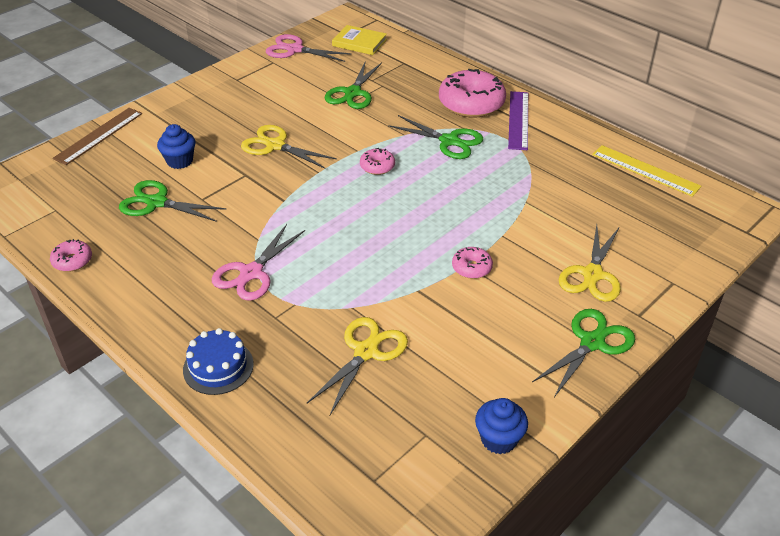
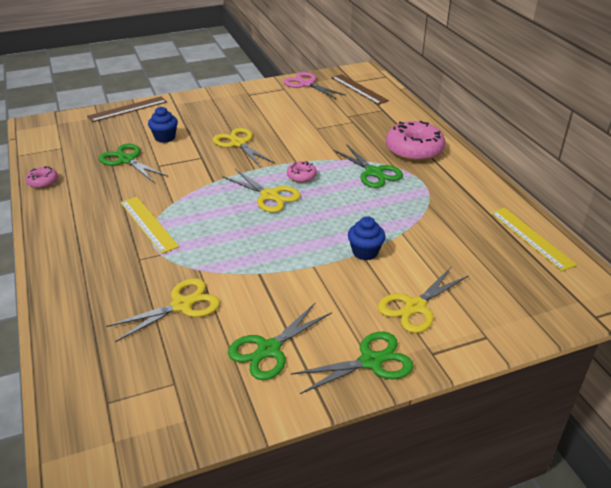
camera: 25 degrees right, 5 degrees down
(218, 367) = (71, 280): blue cake -> none
(251, 273) = (148, 224): pink scissors -> yellow ruler
(353, 93) = (325, 122): green scissors -> green scissors (269, 349)
(359, 42) = (359, 89): yellow book -> brown ruler
(360, 199) = (269, 196): none -> yellow scissors
(471, 268) = (315, 270): pink donut -> none
(499, 439) = (228, 410): blue cupcake -> blue cupcake (365, 252)
(518, 120) = (444, 171): purple ruler -> none

